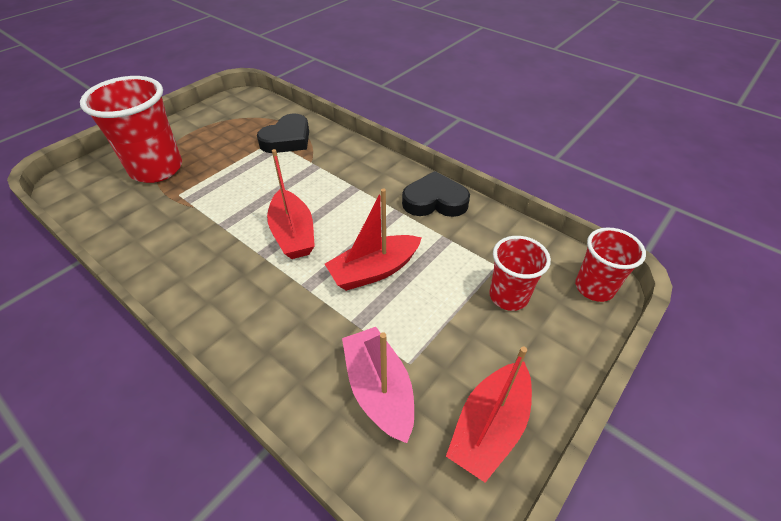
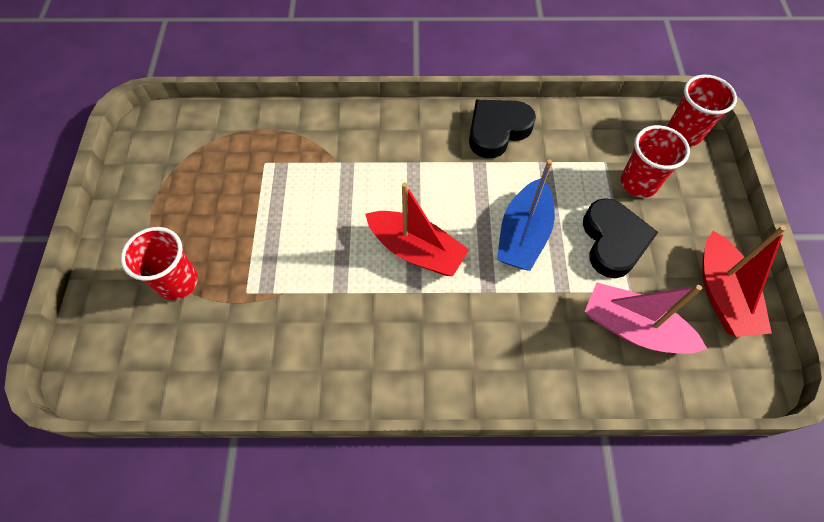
camera: 40 degrees left, 15 degrees up
(156, 169) = (178, 282): red cup -> red cup, size x0.59
(287, 139) = (279, 150): black heart -> black heart (613, 241)
(374, 270) = (523, 234): red boat -> blue boat

